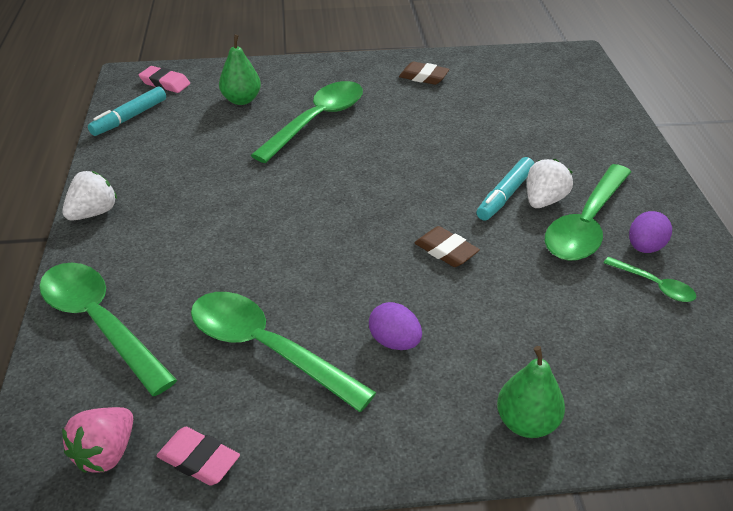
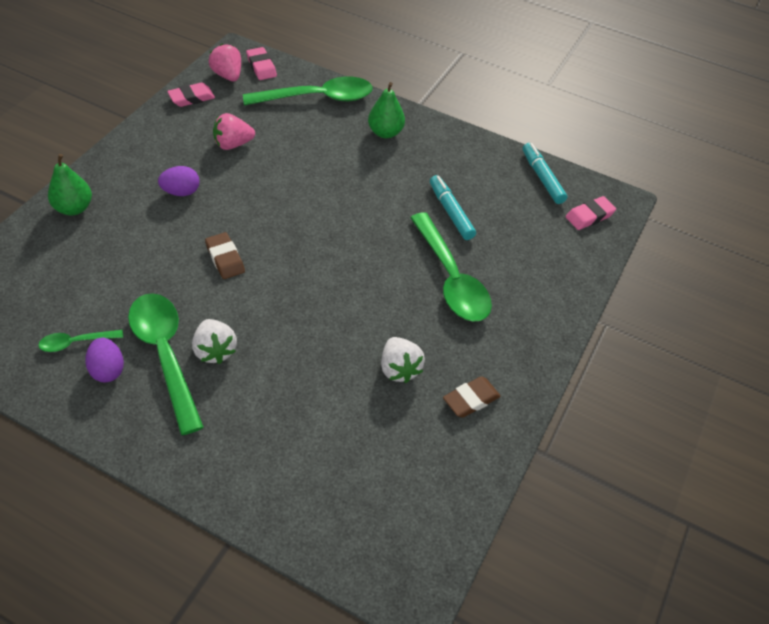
camera: 120 degrees right, 10 degrees up
(54, 426) = (261, 67): none -> pink eraser
(93, 213) = (426, 125): white strawberry -> white strawberry (399, 369)
(241, 100) = (524, 249): green pear -> green pear (385, 132)
(266, 349) = (233, 144): green spoon -> pink strawberry
(446, 251) = (225, 258): brown eraser -> brown eraser turned 75 degrees clockwise
(505, 195) = (245, 331): turquoise marker -> turquoise marker (451, 212)

